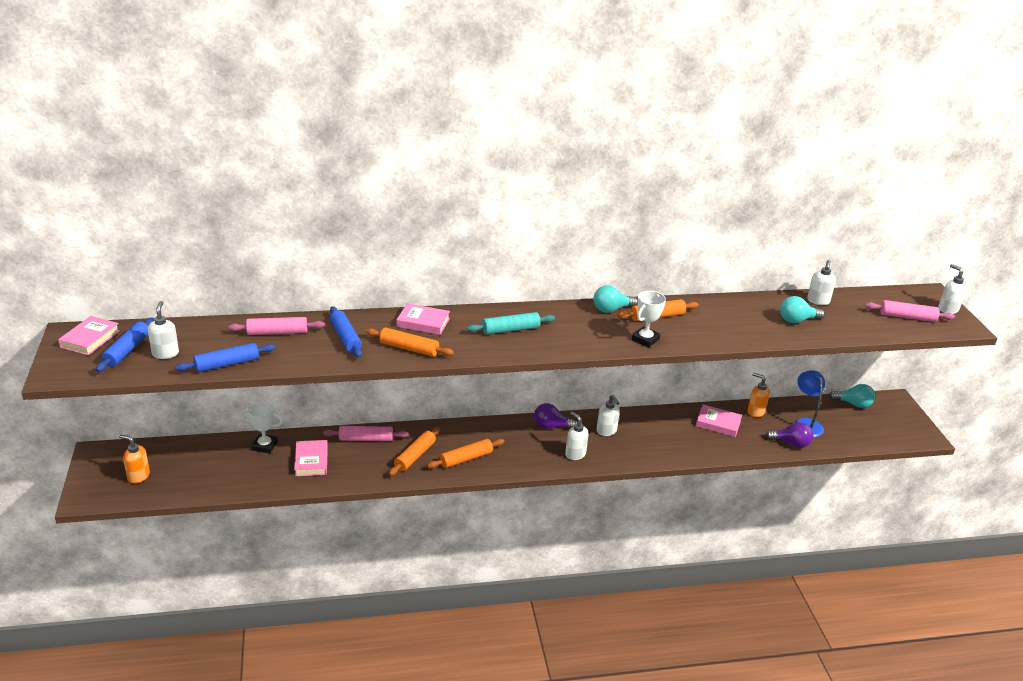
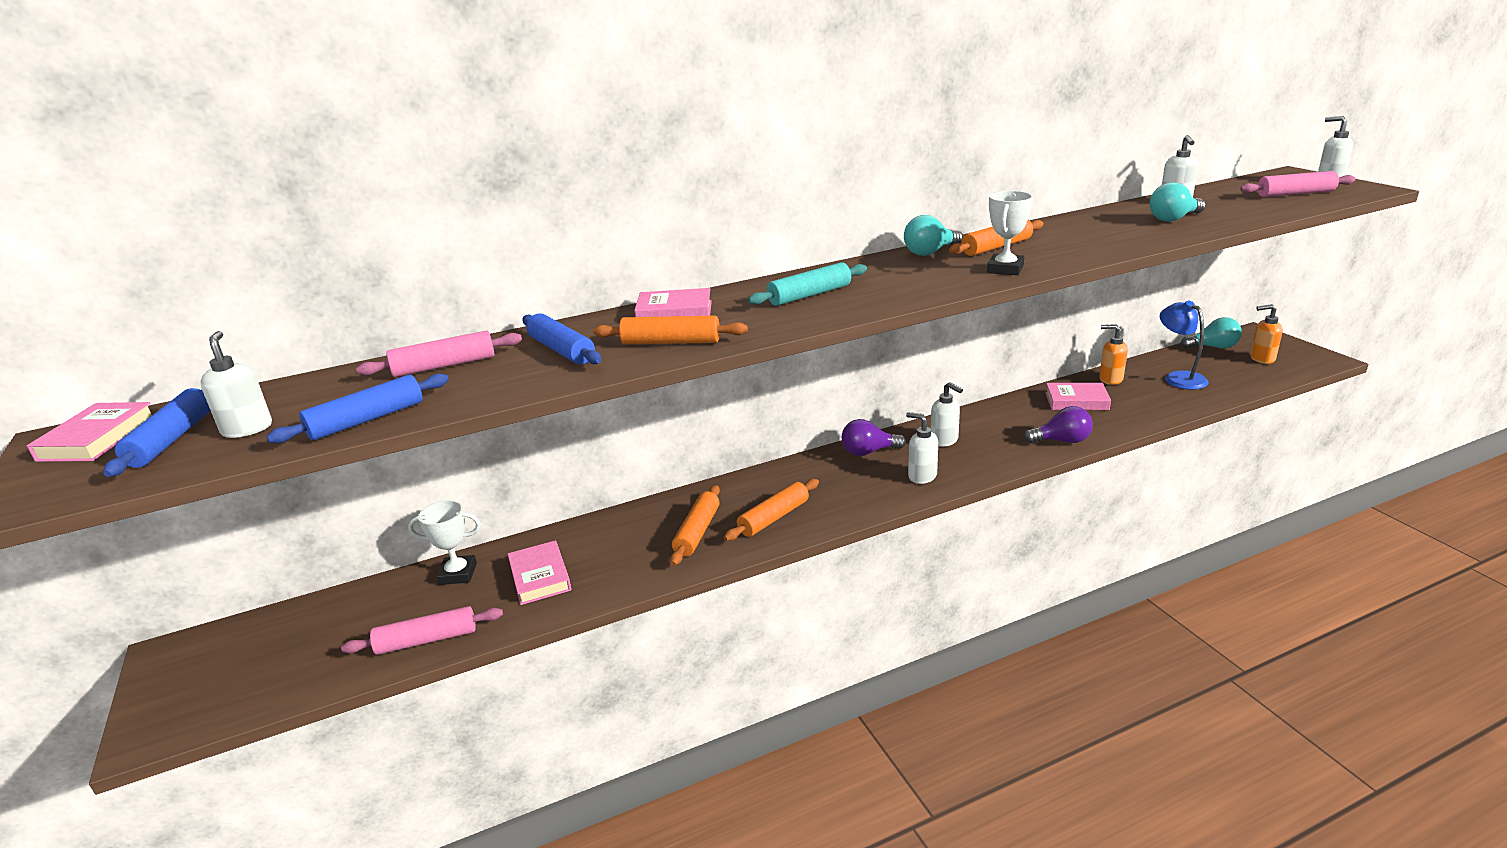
camera: 10 degrees left, 5 degrees down
(138, 476) = (247, 672): orange soap dispenser -> orange soap dispenser (1261, 359)
(366, 439) = (613, 527): pink rolling pin -> pink rolling pin (427, 640)
(791, 443) = (1181, 401): purple light bulb -> purple light bulb (1061, 441)

